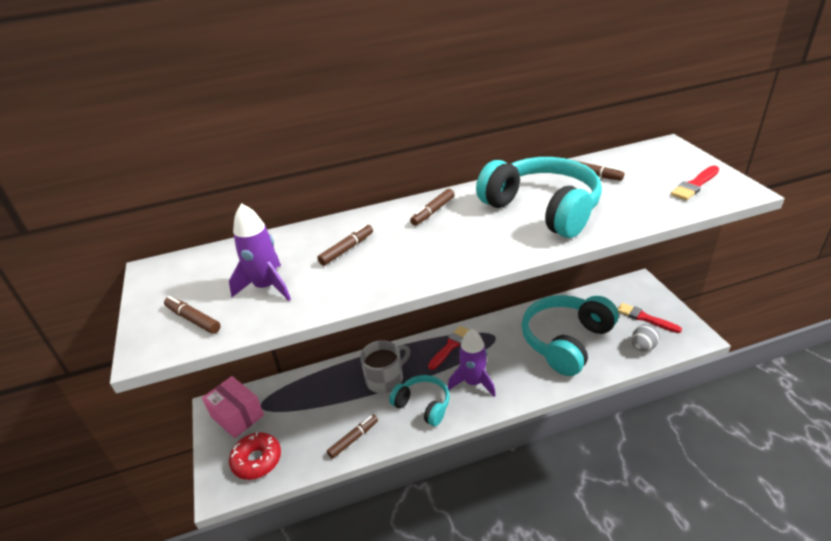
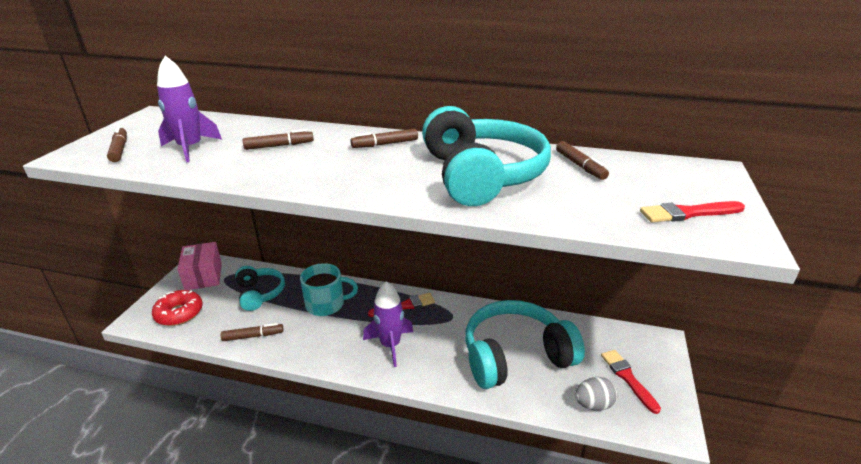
camera: 30 degrees right, 5 degrees down
(385, 379) = (326, 304): grey mug -> turquoise mug
(423, 405) = (330, 340): turquoise headphones -> turquoise headphones (260, 293)

